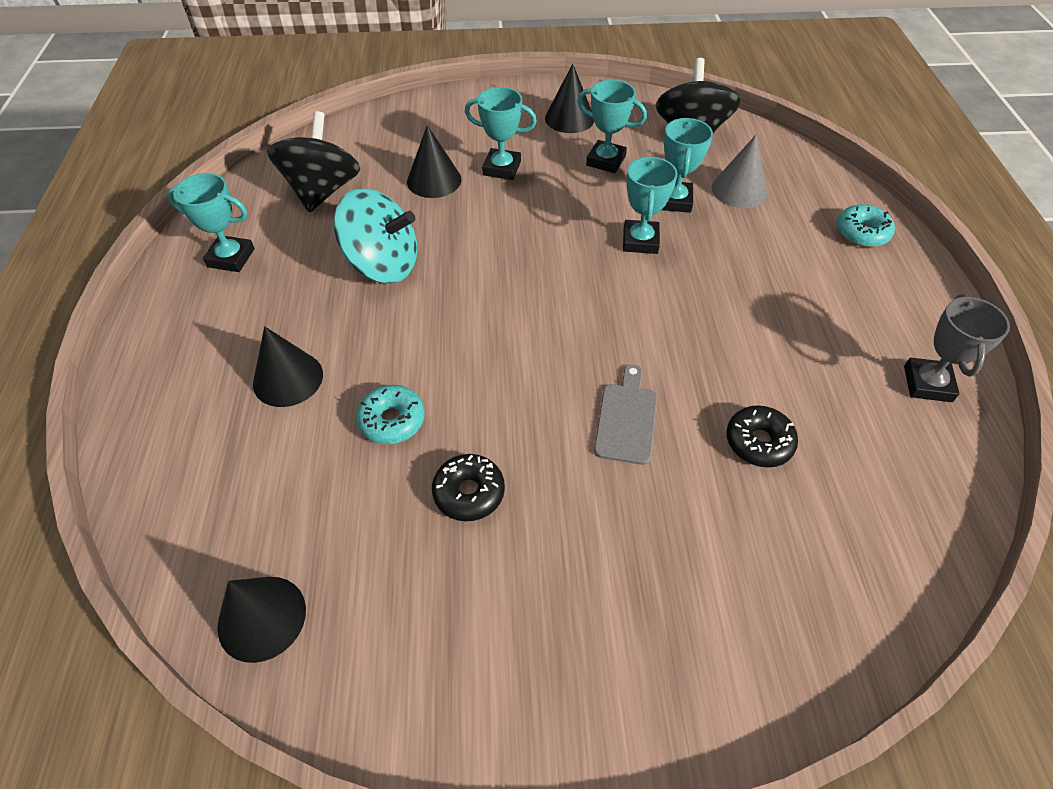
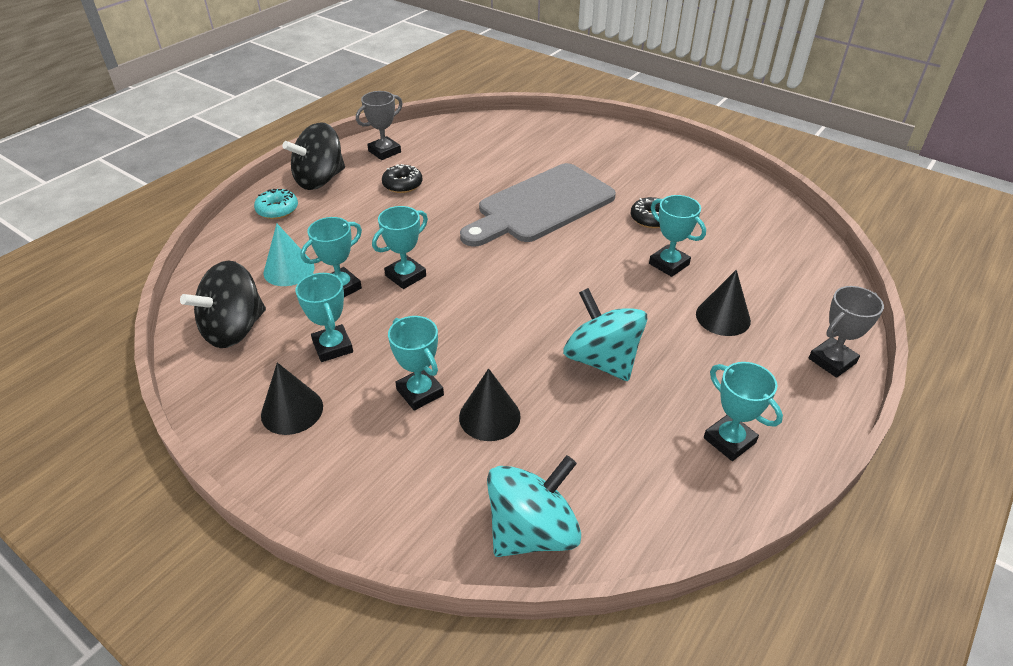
camera: 140 degrees left, 10 degrees down
(145, 390) = (832, 361): none -> grey trophy
(262, 618) = (784, 225): black cone -> none
(322, 191) = (602, 470): black spinning top -> black spinning top (320, 180)
(343, 141) = (532, 531): none -> turquoise spinning top
(392, 420) = (669, 264): turquoise donut -> turquoise trophy
(626, 419) = (541, 206): grey cutting board -> grey cutting board, size x2.29
(739, 190) = (289, 270): grey cone -> turquoise cone
(758, 442) = (492, 172): black donut -> black donut (402, 184)

